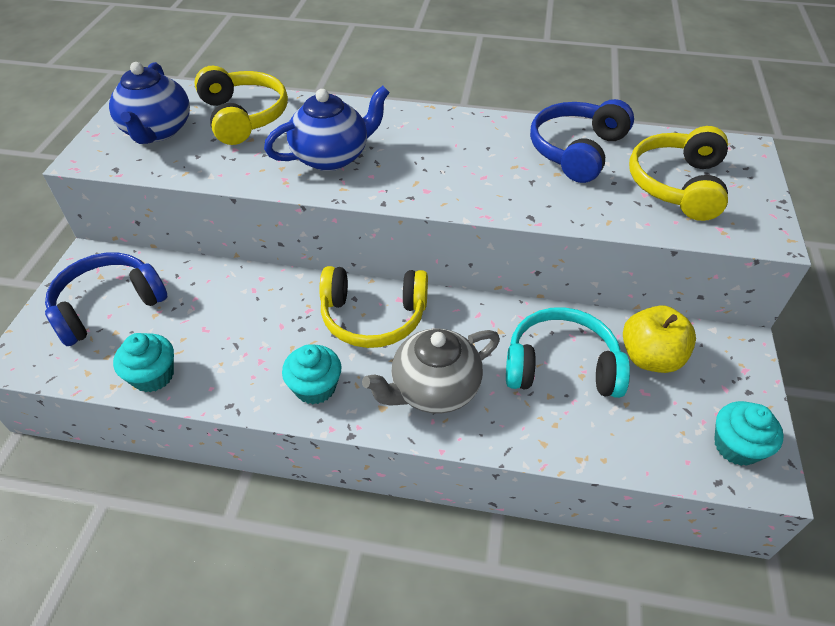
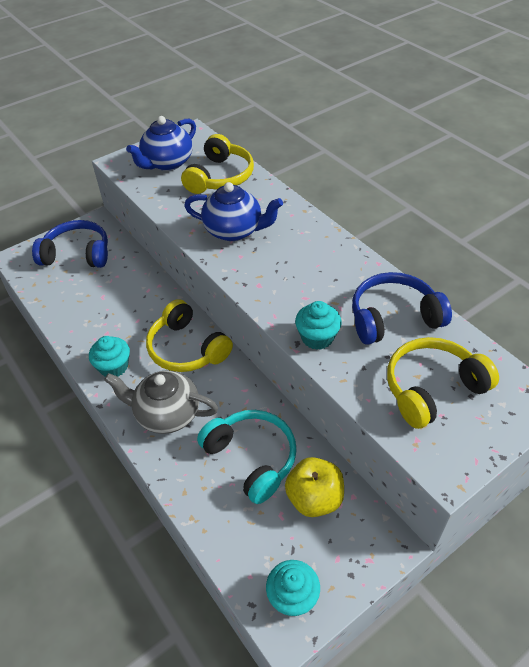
camera: 45 degrees right, 0 degrees up
(153, 376) = (55, 306): turquoise cupcake -> turquoise cupcake (317, 337)

